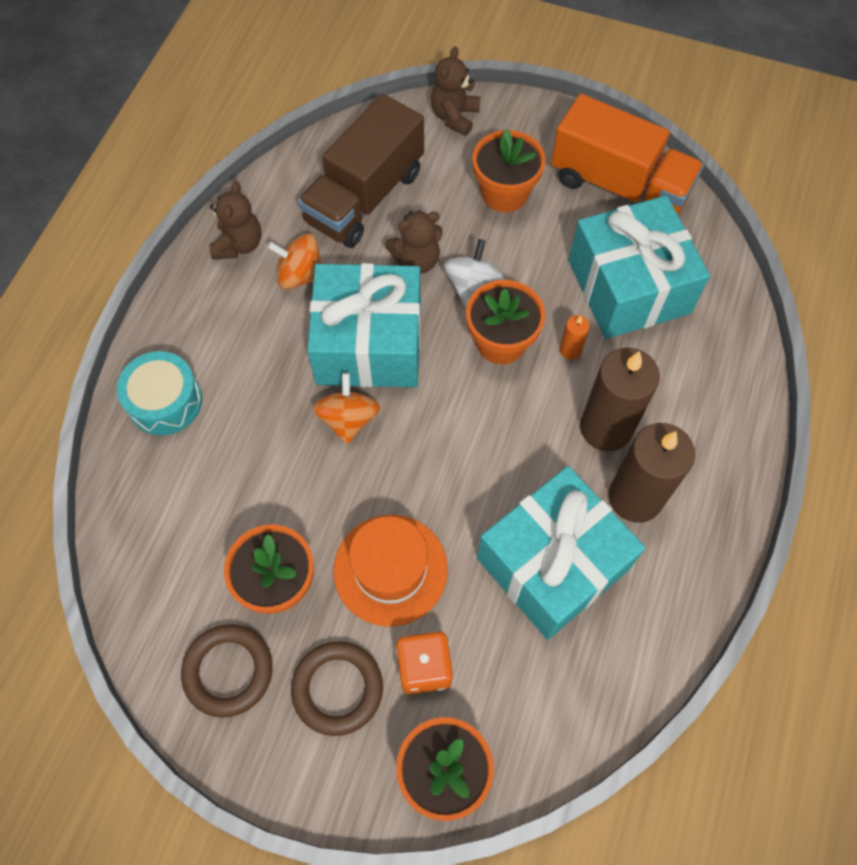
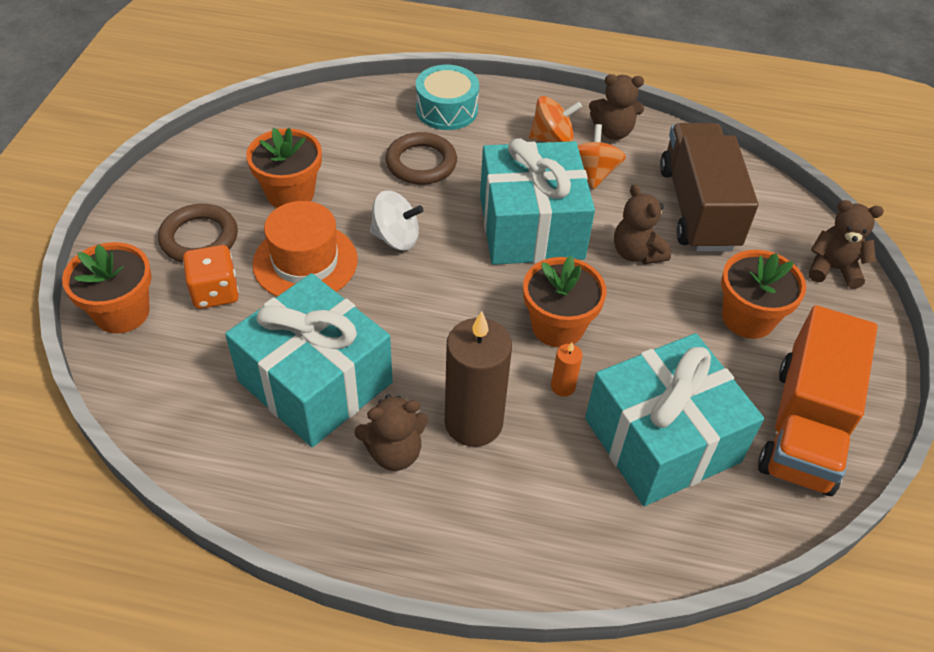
camera: 80 degrees right, 15 degrees down
(228, 671) = (217, 174): brown ring -> brown ring (421, 163)
(348, 419) = (449, 220): orange spinning top -> orange spinning top (552, 138)
(365, 197) = (698, 208): brown truck -> brown truck turned 60 degrees clockwise
(472, 286) = (619, 298): white spinning top -> white spinning top (396, 238)
(635, 497) = (394, 452): brown candle -> brown teddy bear

